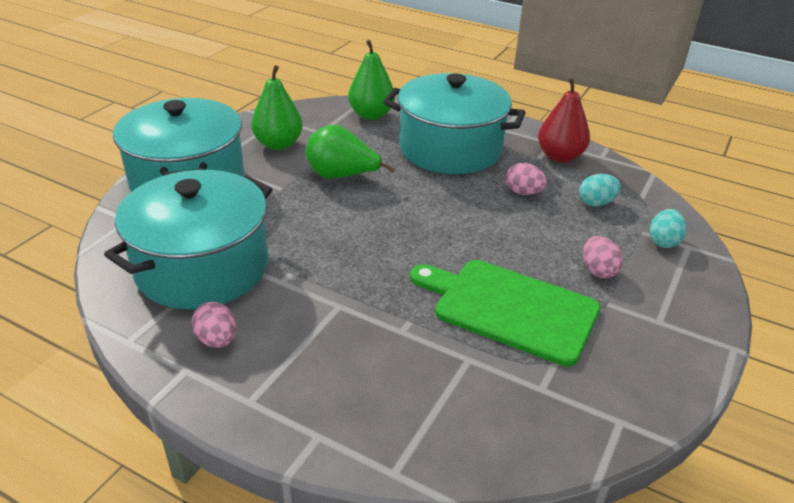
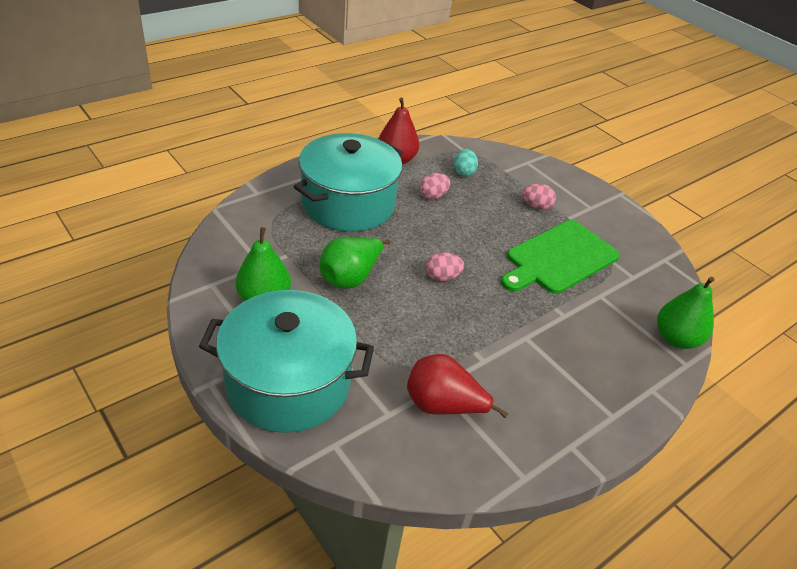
camera: 70 degrees left, 5 degrees up
(202, 267) = (443, 406): turquoise pot -> red pear
(217, 340) = (542, 419): pink egg -> pink egg (442, 277)
(371, 115) = (255, 223): green pear -> green pear (676, 339)
(663, 241) = (518, 168): turquoise egg -> none

